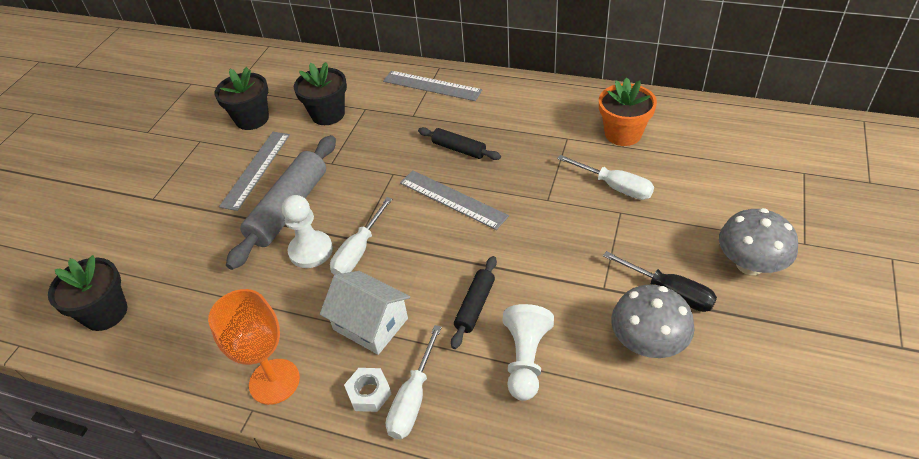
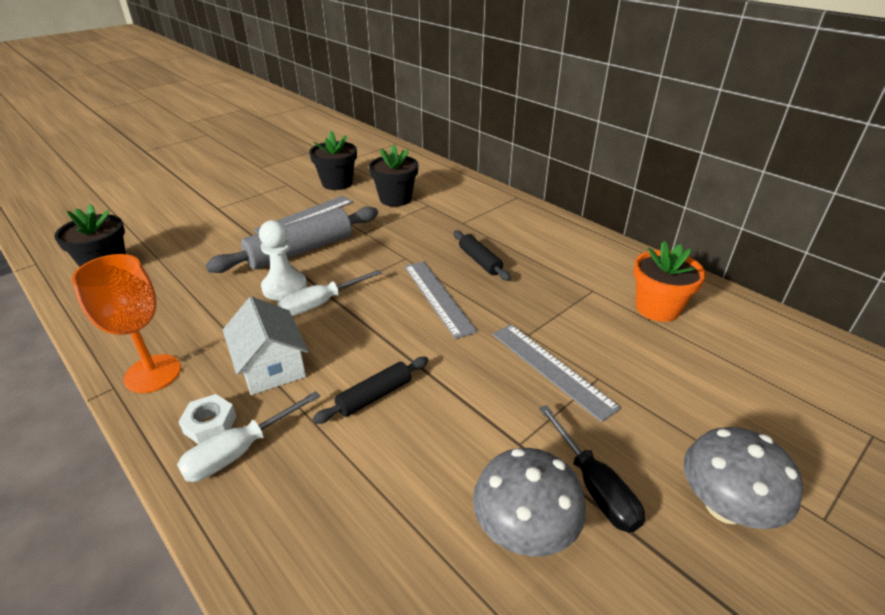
camera: 25 degrees right, 10 degrees down
(432, 86) = (499, 207): grey ruler -> grey ruler (551, 369)
(526, 359) = (376, 473): white pawn -> none
(615, 186) = (610, 351): white screwdriver -> none

